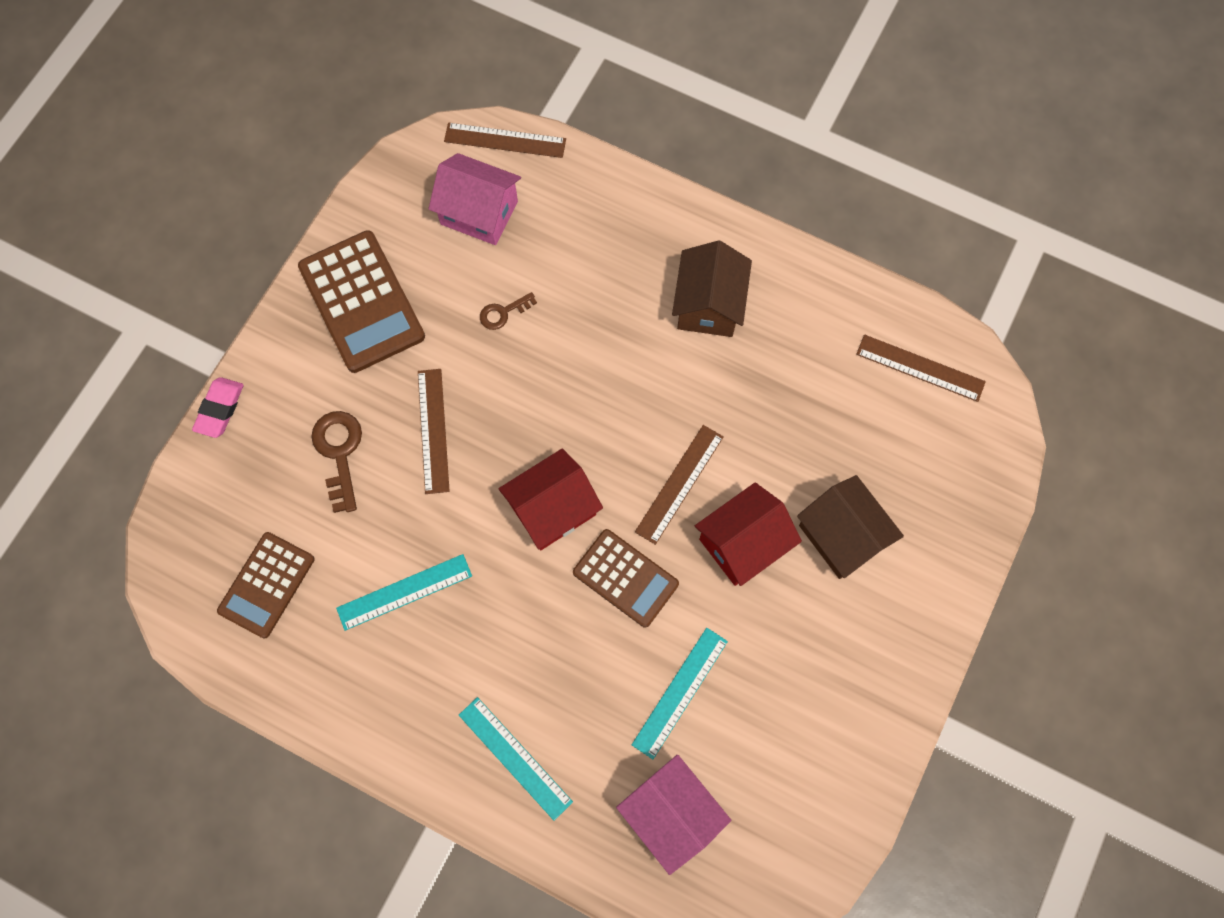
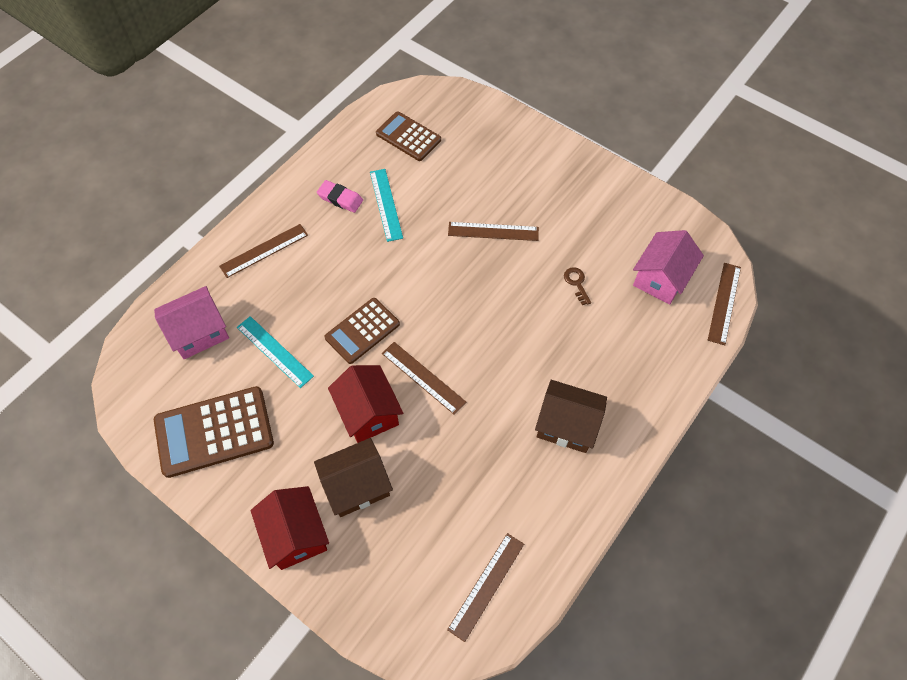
camera: 100 degrees right, 10 degrees down
(220, 409) = (528, 122): pink eraser -> pink eraser (340, 199)
(339, 453) = (487, 179): brown key -> none
(361, 302) = (595, 201): brown calculator -> brown calculator (214, 432)
(515, 757) = (264, 251): turquoise ruler -> brown ruler
(552, 509) = (422, 294): red house -> red house (295, 535)

